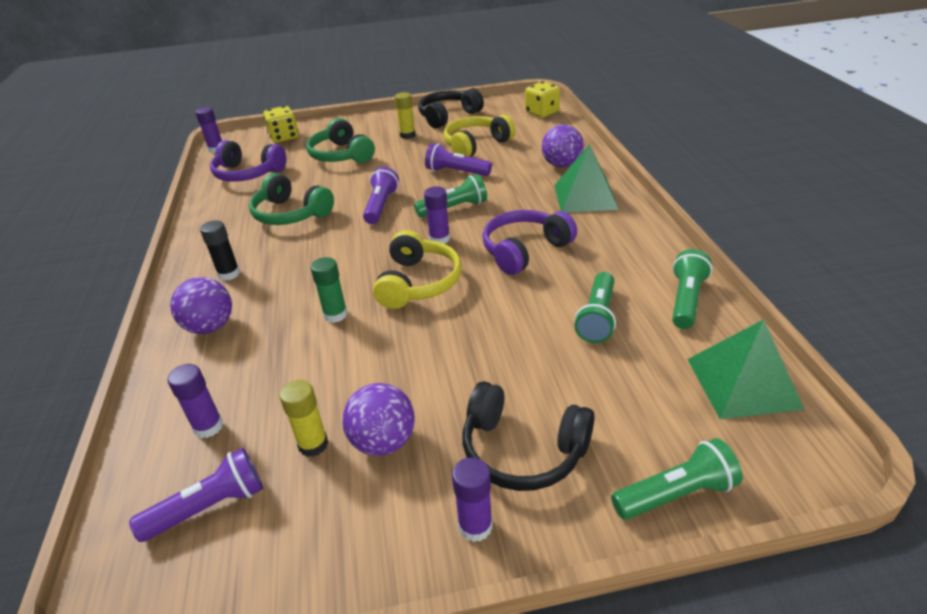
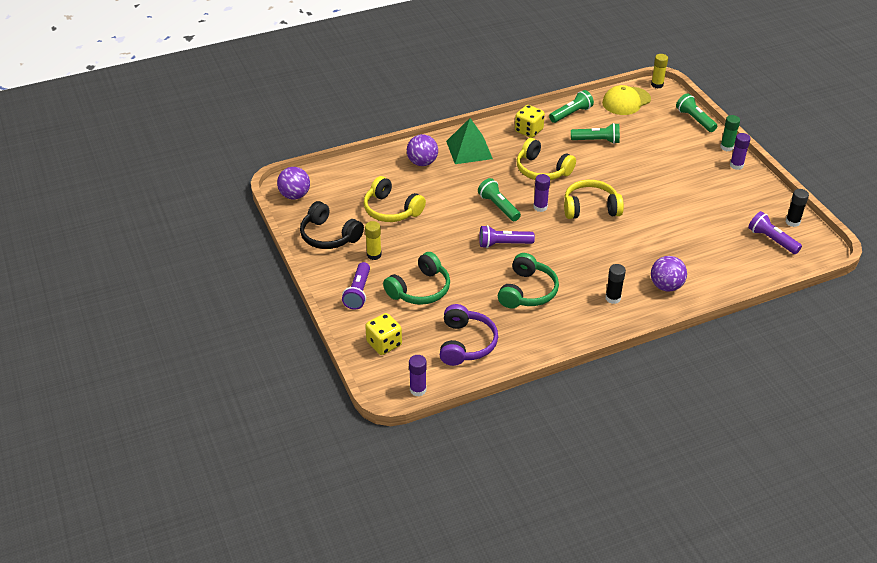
camera: 105 degrees left, 5 degrees up
(208, 427) = (734, 257): purple glue stick -> none
(235, 574) = (792, 222): none -> black glue stick
(313, 444) = (724, 218): yellow glue stick -> yellow glue stick (657, 84)
(335, 315) = (633, 235): green glue stick -> green glue stick (726, 147)
(383, 441) = (711, 197): purple ball -> purple ball (295, 195)
(456, 172) = (442, 214): purple flashlight -> purple flashlight (358, 292)
(523, 450) = (694, 157): black headphones -> none
(525, 250) = (542, 170): purple headphones -> yellow headphones
(542, 113) = (320, 179): yellow dice -> yellow dice (528, 131)
(686, 300) = (571, 114): green flashlight -> green flashlight turned 135 degrees clockwise
(743, 383) = (626, 101): green pyramid -> yellow cap

